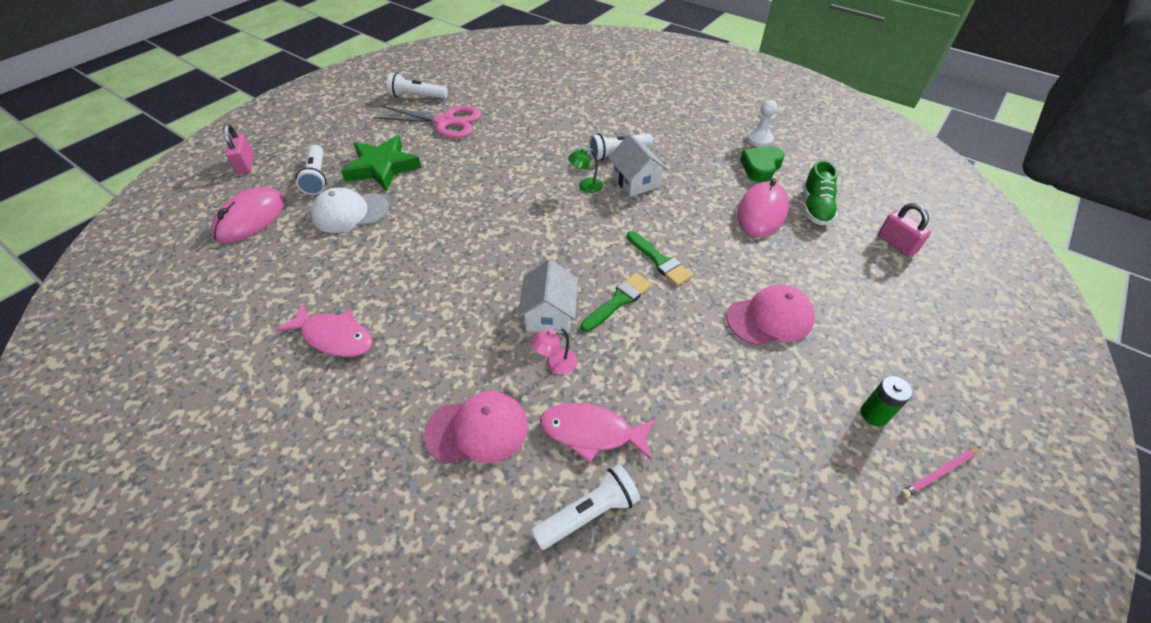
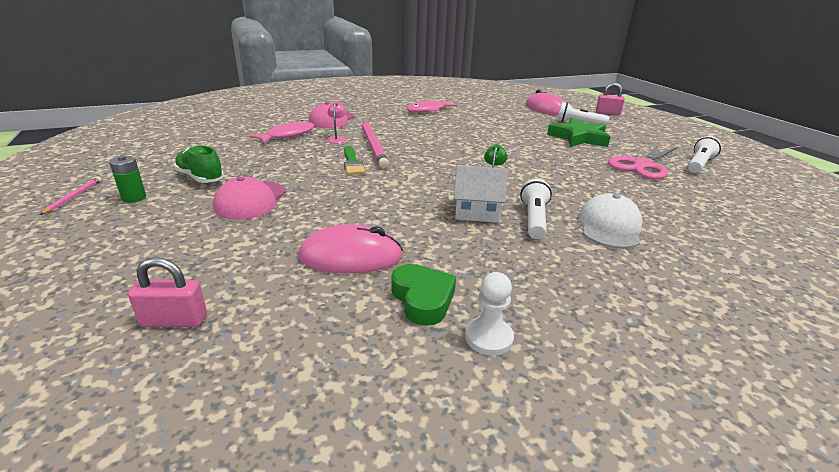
camera: 120 degrees right, 20 degrees down
(350, 212) = (530, 124): white cap -> white cap (609, 227)
(549, 314) = (373, 145): white house -> pink pencil
(589, 513) = (257, 126): white flashlight -> none
(659, 261) = (365, 186): green brush -> none
(762, 212) = (351, 256): pink mouse -> pink mouse turned 60 degrees counterclockwise
(815, 207) = (307, 297): green shoe -> green shoe (200, 178)

